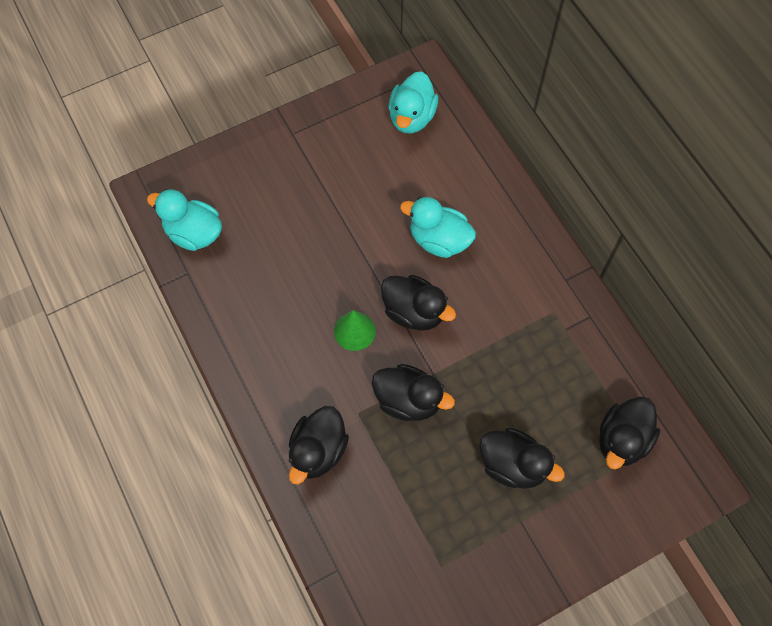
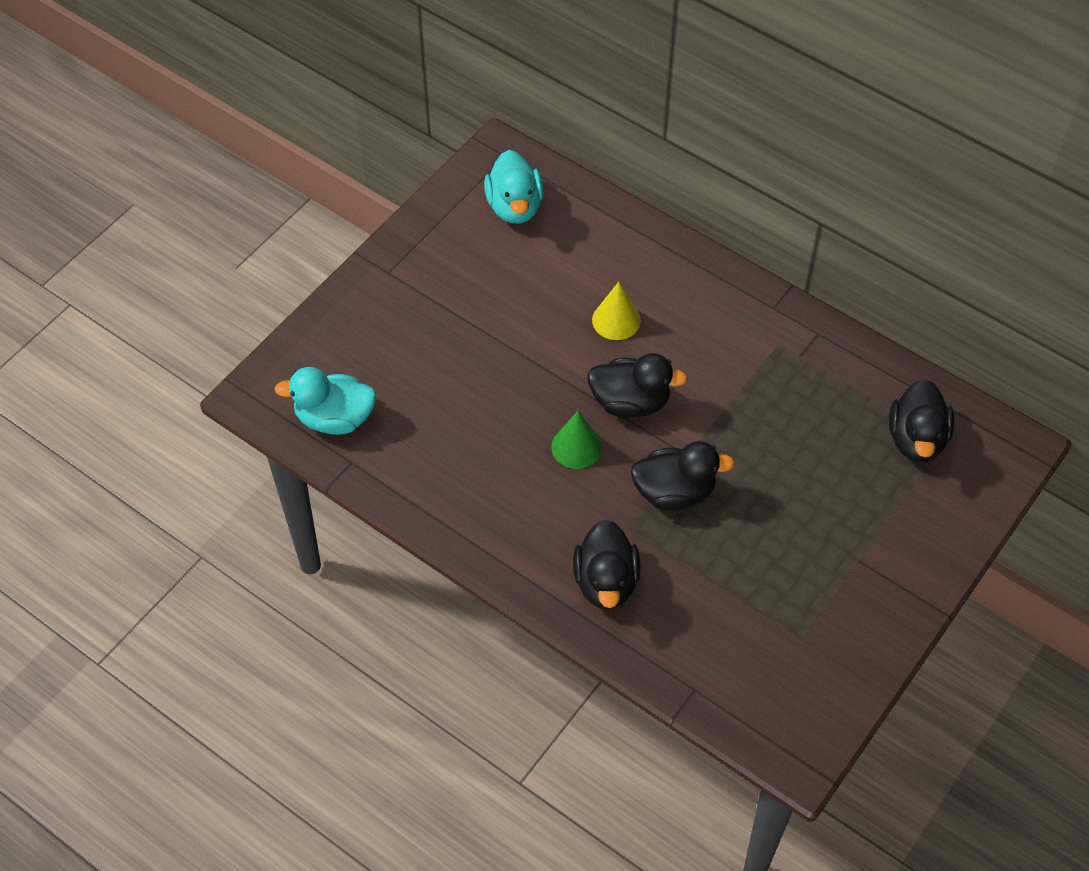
camera: 25 degrees left, 10 degrees down
(439, 240) = (616, 320): turquoise duck -> yellow cone
(512, 465) = (819, 509): black duck -> none

